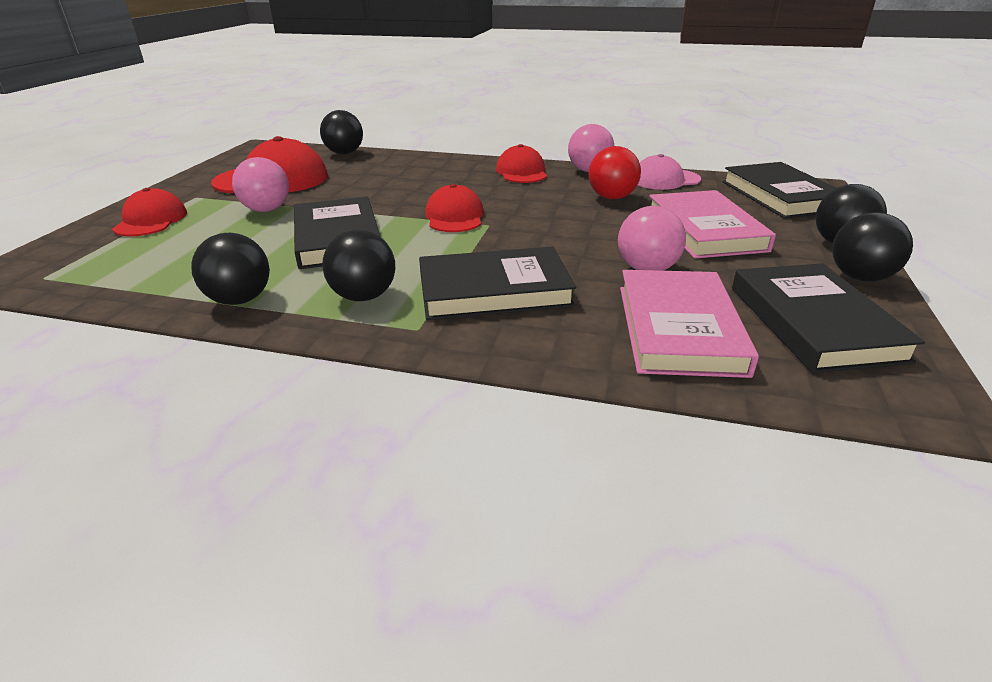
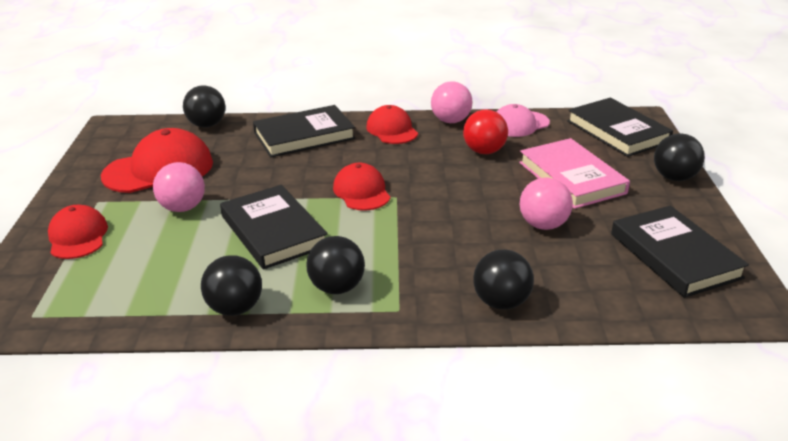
camera: 15 degrees left, 0 degrees up
(494, 290) = (437, 264): black book -> black book (304, 136)
(679, 328) = (587, 276): pink book -> none
(860, 277) = (695, 209): black ball -> black ball (501, 302)

